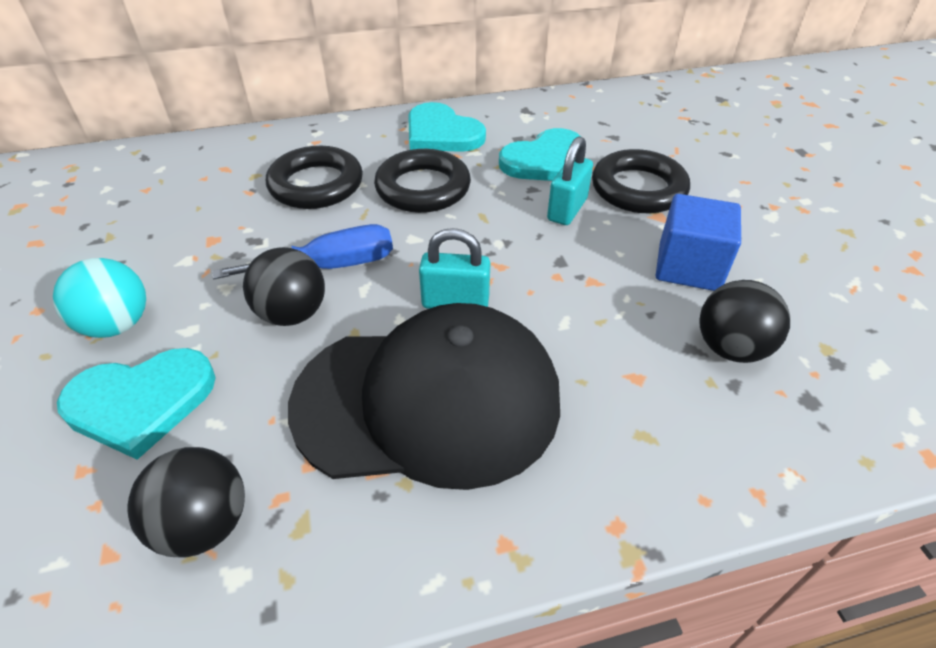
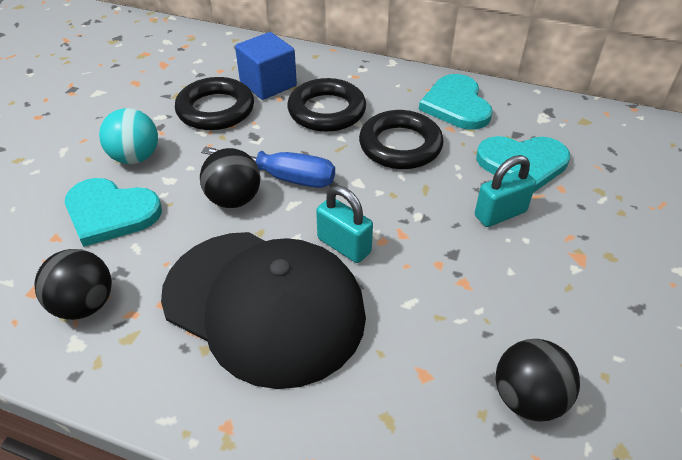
camera: 35 degrees right, 0 degrees up
(638, 189) = (584, 224): black ring -> black ring (215, 109)
(688, 267) = (561, 313): blue cube -> blue cube (268, 84)

